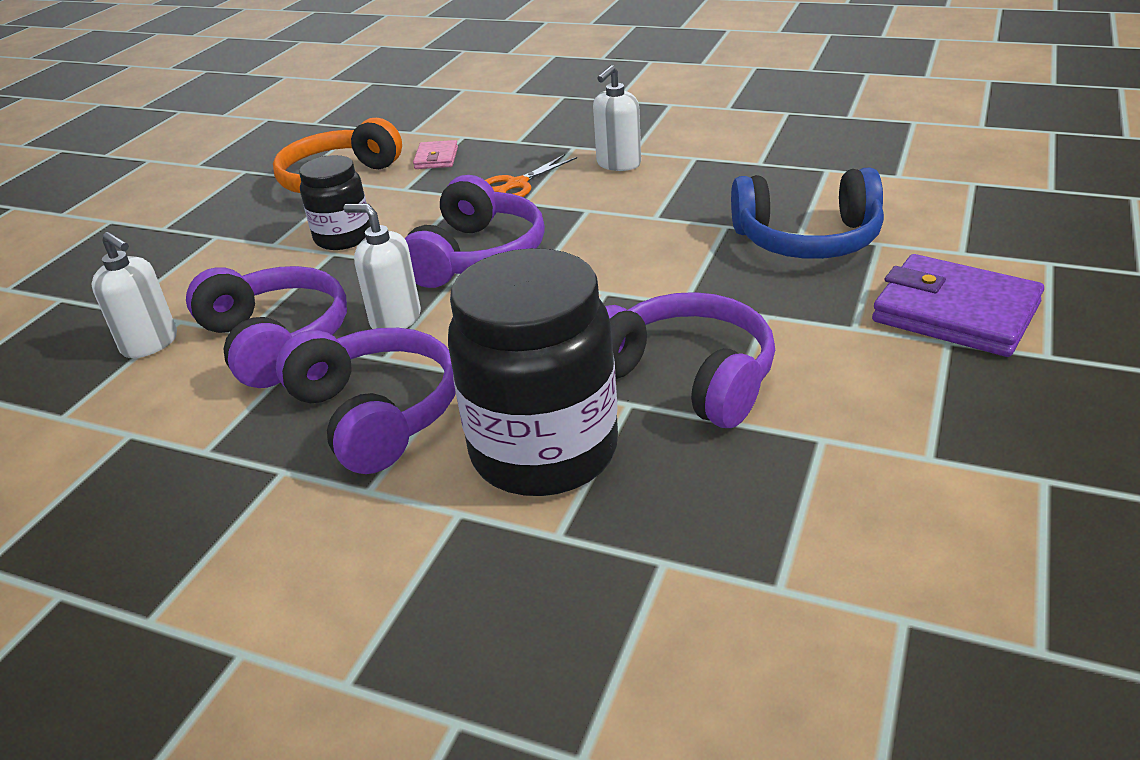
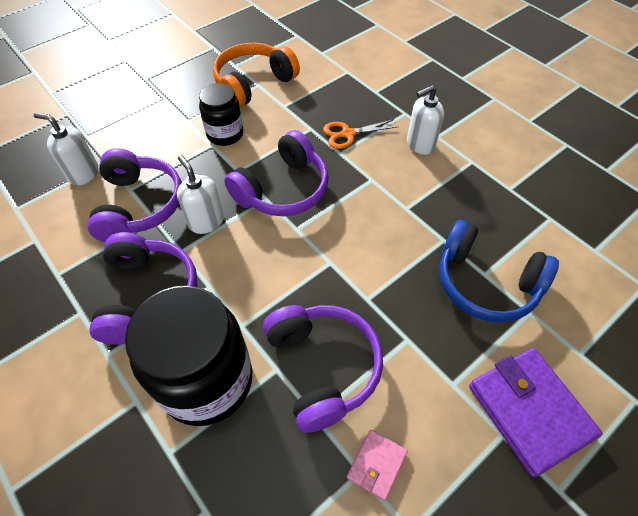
camera: 25 degrees right, 20 degrees up
(150, 344) = (83, 174): white soap dispenser -> white soap dispenser turned 135 degrees clockwise
(436, 158) = (319, 86): pink wallet -> pink wallet (376, 465)

